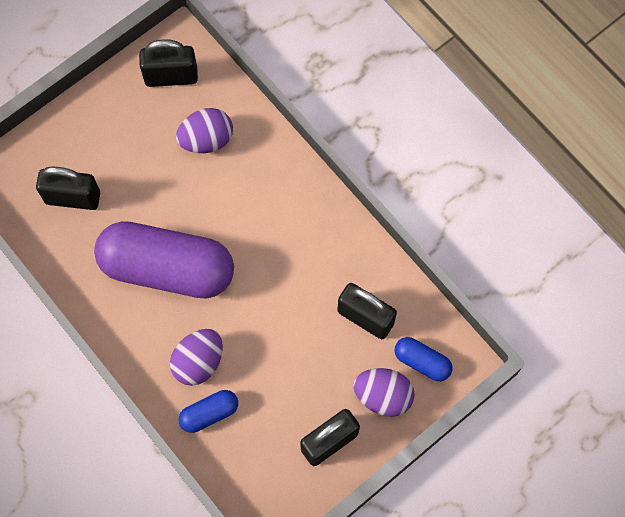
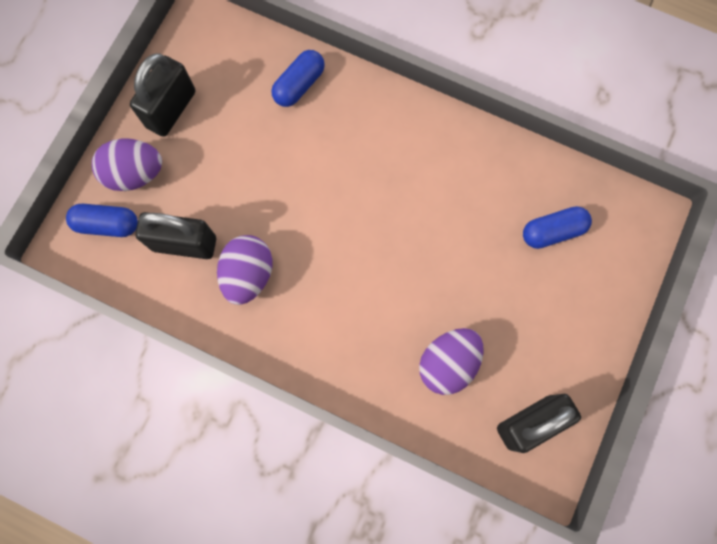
camera: 155 degrees right, 5 degrees up
(73, 198) = (552, 231): black padlock -> blue capsule
(167, 268) = (413, 202): purple capsule -> none
(198, 362) = (333, 126): purple egg -> purple egg (248, 274)

